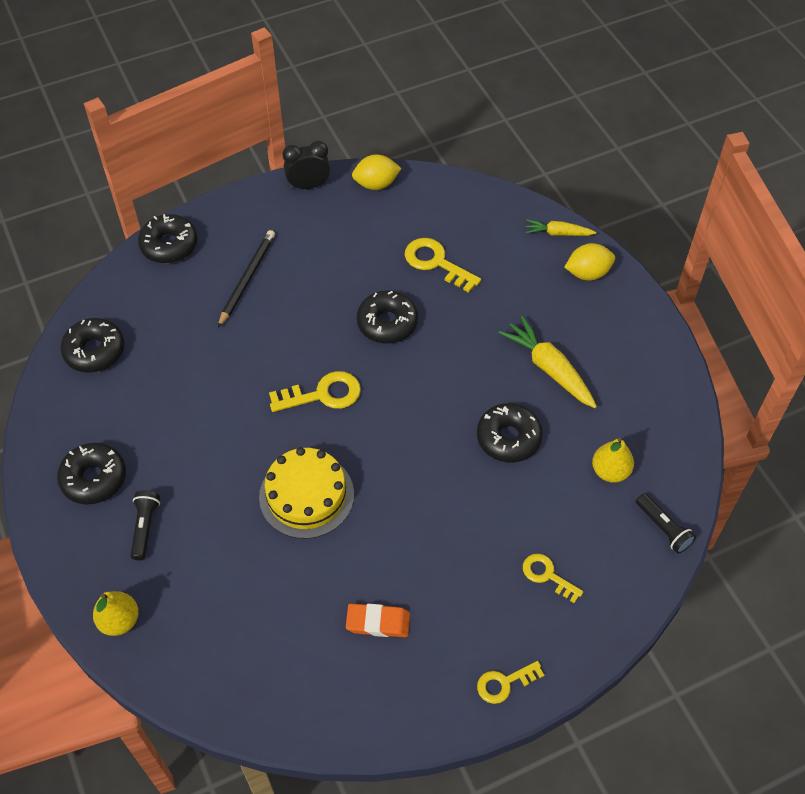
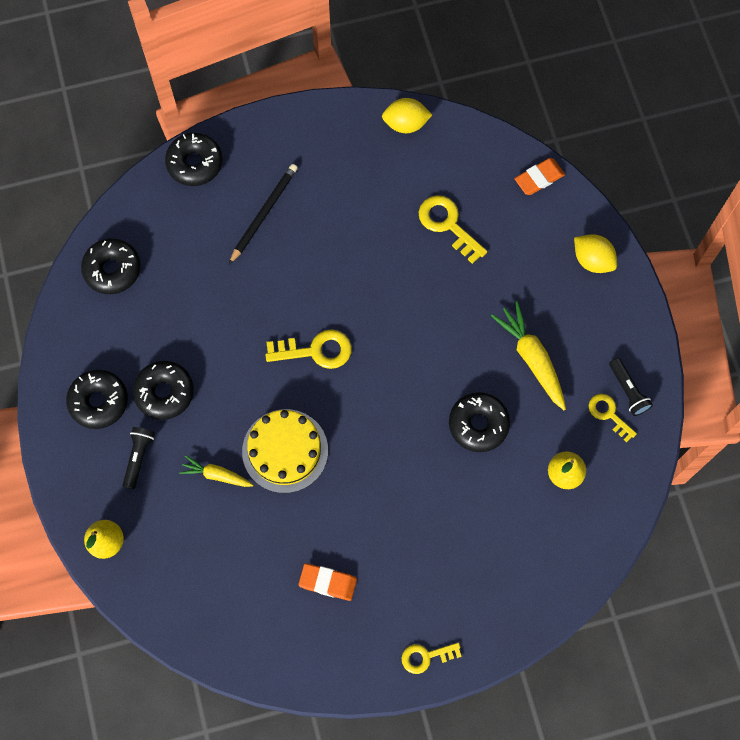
camera: 10 degrees right, 15 degrees up
(308, 185) = (339, 115): black clock -> none
(387, 323) = (388, 284): black donut -> black donut (164, 393)
(517, 211) = (539, 178): none -> orange eraser
(547, 575) = (484, 565): yellow key -> yellow key (608, 414)
(558, 233) = (573, 210): yellow carrot -> yellow carrot (216, 475)
(587, 273) = (592, 260): yellow lemon -> yellow lemon turned 45 degrees clockwise
(663, 528) = (599, 538): black flashlight -> black flashlight (628, 391)

